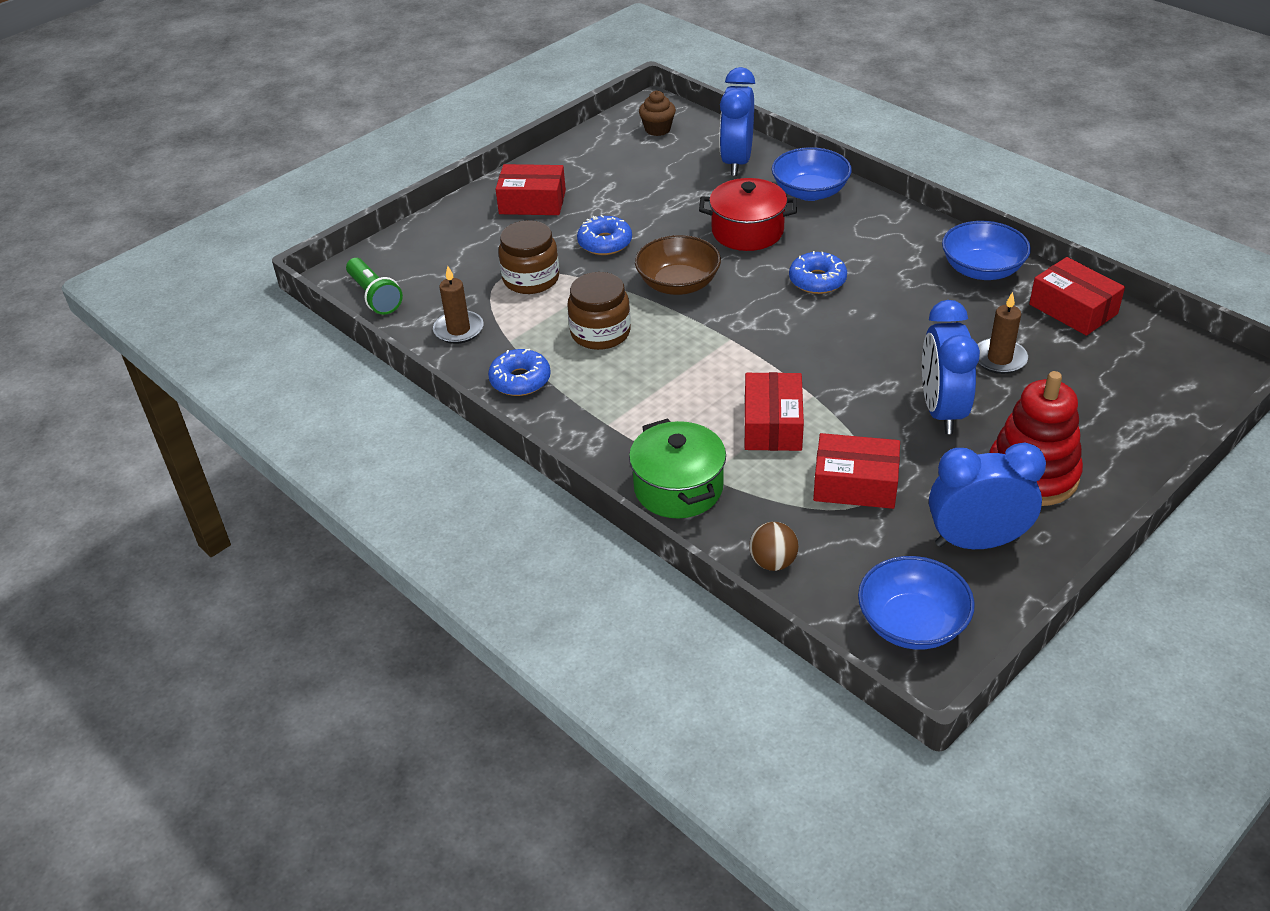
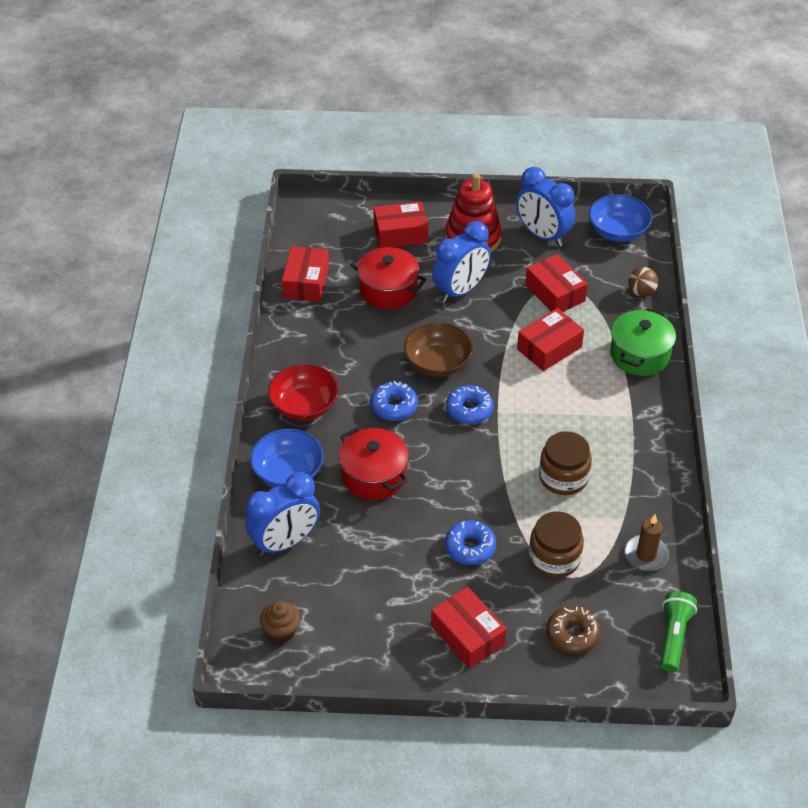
camera: 135 degrees left, 5 degrees up
(456, 249) = (572, 634): none -> brown donut
(520, 380) = (648, 483): blue donut -> blue donut (469, 410)
(678, 284) = (472, 473): brown bowl -> brown bowl (438, 363)
(882, 232) = (304, 405): none -> red bowl
(982, 269) = (302, 338): blue bowl -> none
(999, 359) = (388, 290): brown candle -> red pot
(1100, 419) = (400, 234): none -> red box

